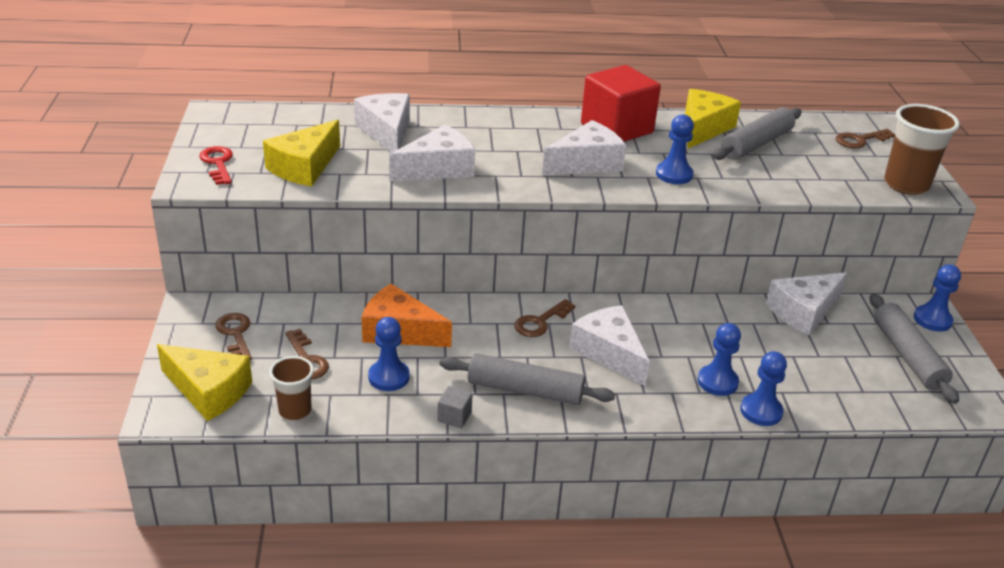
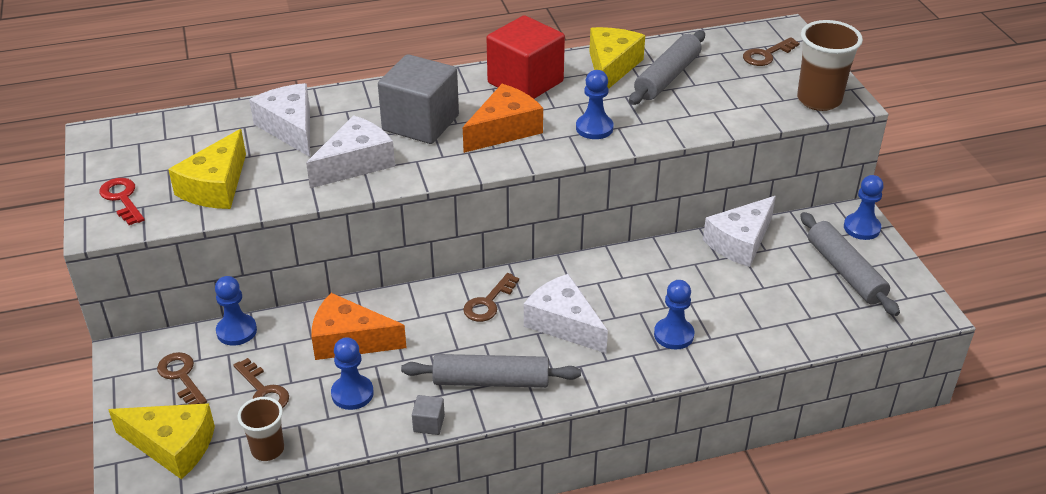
camera: 10 degrees left, 5 degrees up
(508, 146) = (420, 123): none -> grey cube
(586, 163) = (504, 130): white cheese -> orange cheese
(761, 411) = (720, 358): blue pawn -> blue pawn (236, 331)

